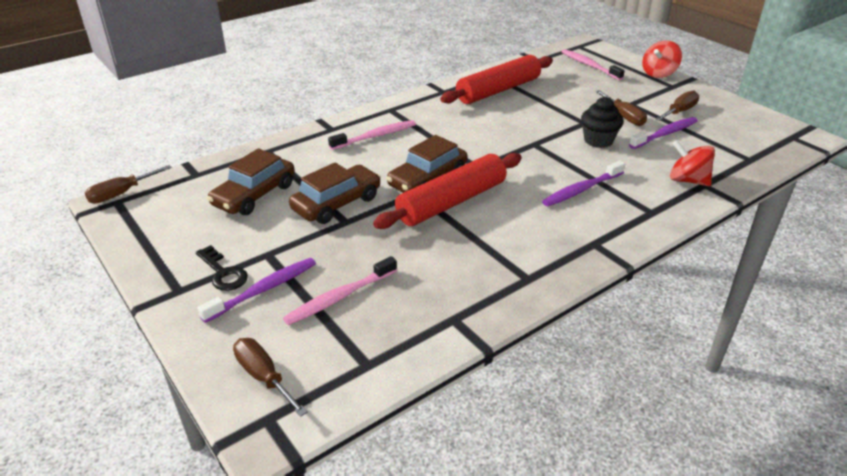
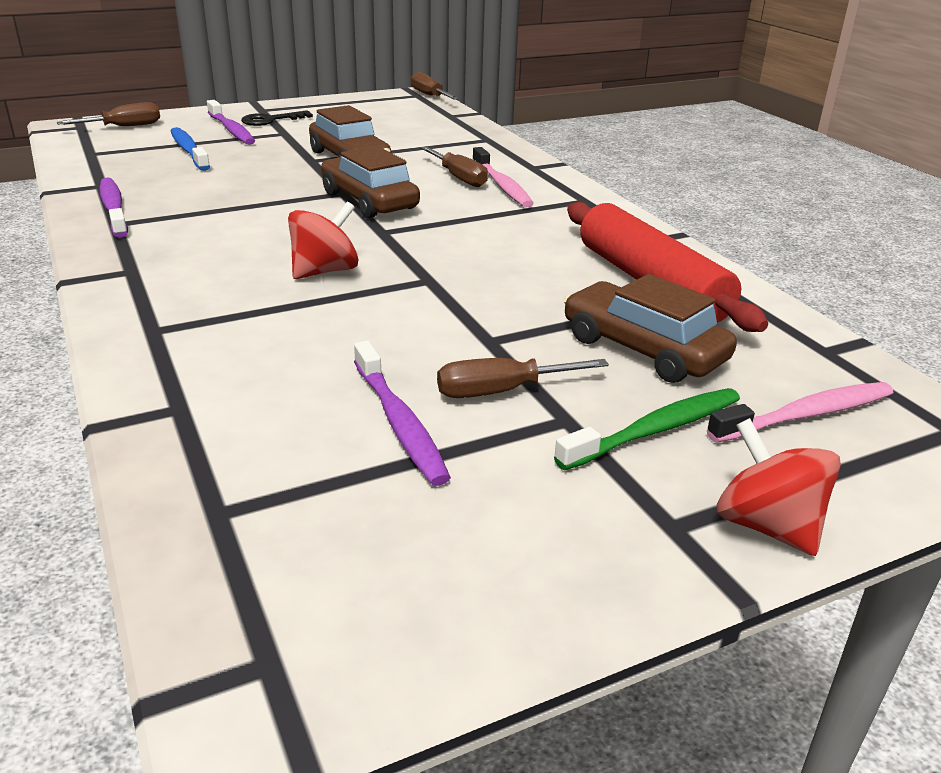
camera: 100 degrees right, 5 degrees down
(254, 195) = (393, 132): brown car -> brown car (643, 349)
(339, 297) = (189, 150): pink toothbrush -> blue toothbrush
(451, 202) = (306, 207): red rolling pin -> none
(581, 190) = (263, 289): purple toothbrush -> purple toothbrush (113, 208)
(598, 140) = (410, 337): black cupcake -> none
(623, 89) = (655, 430): none -> green toothbrush
(679, 111) = (505, 482): brown screwdriver -> brown screwdriver (459, 178)
(687, 180) = (207, 392): red spinning top -> red spinning top (325, 271)

